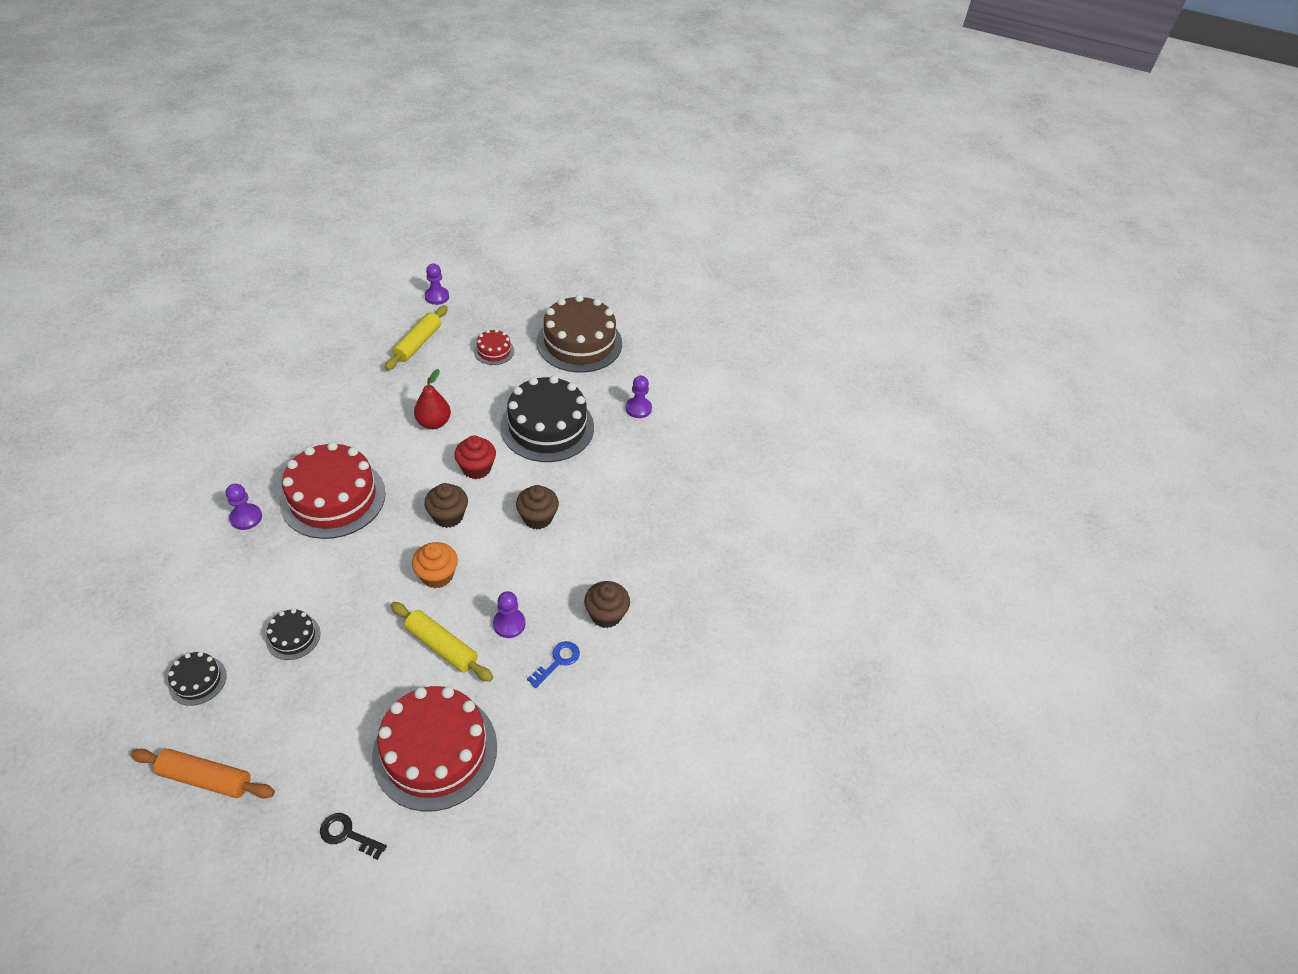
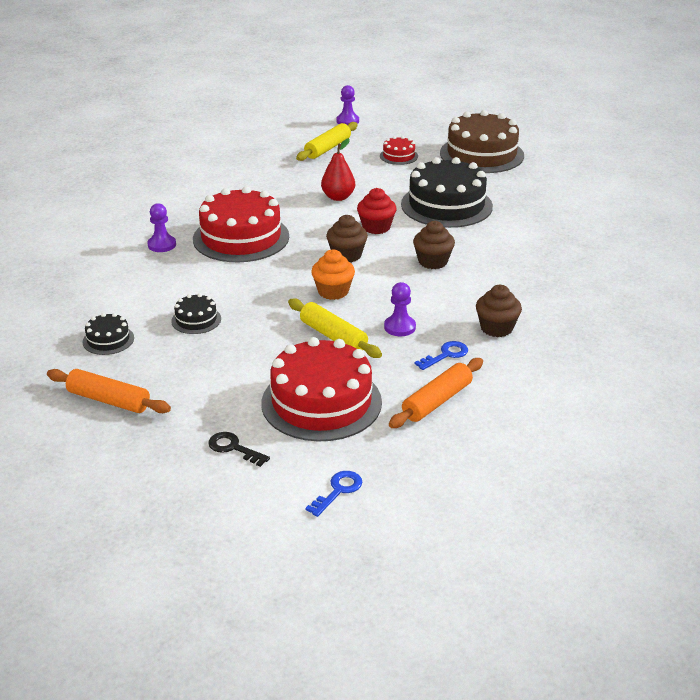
camera: 15 degrees right, 15 degrees down
(460, 883) = (338, 490): none -> blue key
(552, 733) = (437, 401): none -> orange rolling pin
(638, 408) = (537, 198): purple pawn -> none

